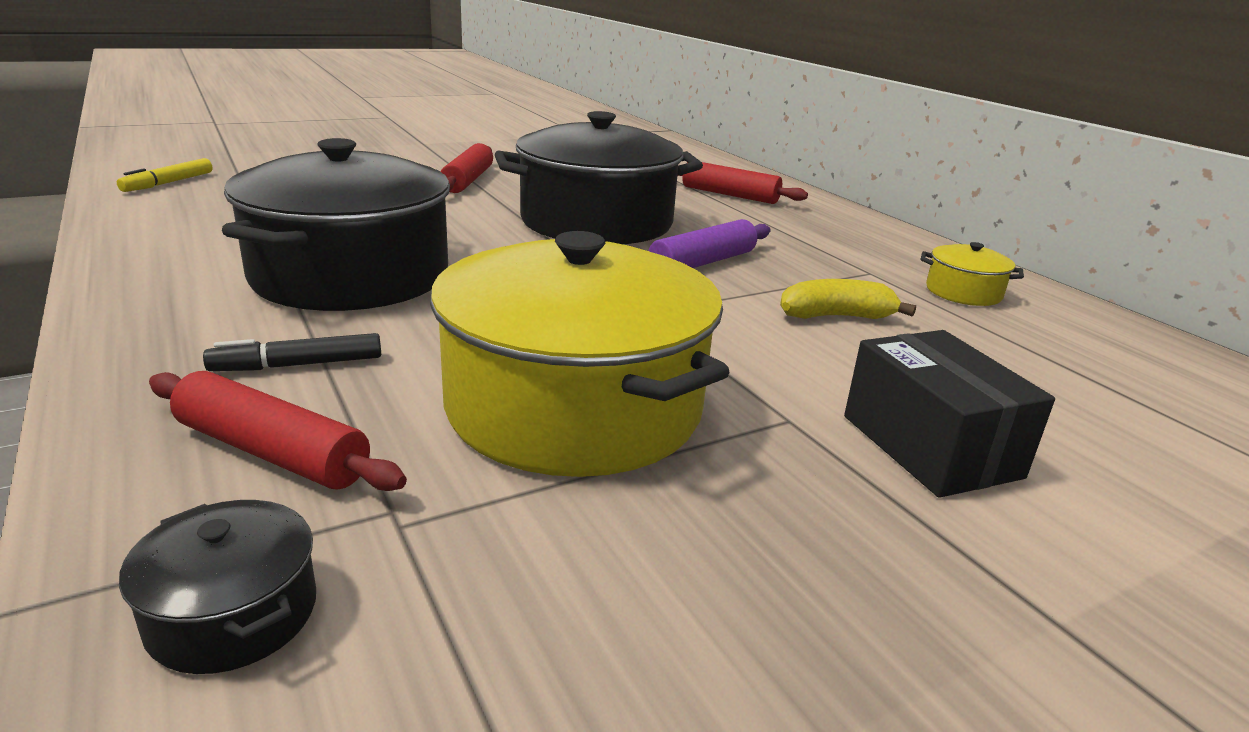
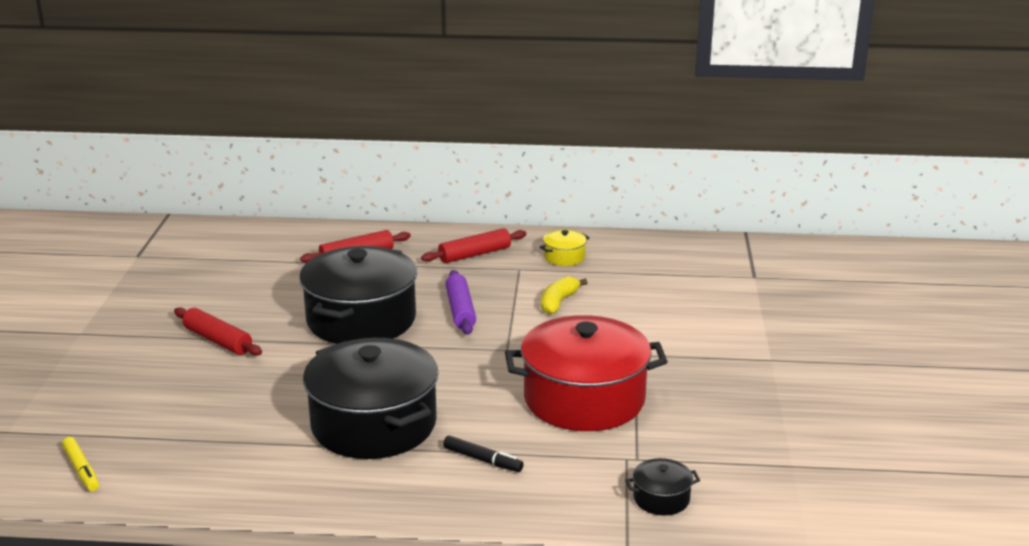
camera: 55 degrees left, 0 degrees up
(271, 452) = (562, 478): red rolling pin -> red rolling pin (475, 254)
(298, 365) = (482, 460): black marker -> black marker turned 75 degrees counterclockwise
(574, 407) = (584, 399): yellow pot -> red pot
(930, 446) = (676, 334): black box -> none

